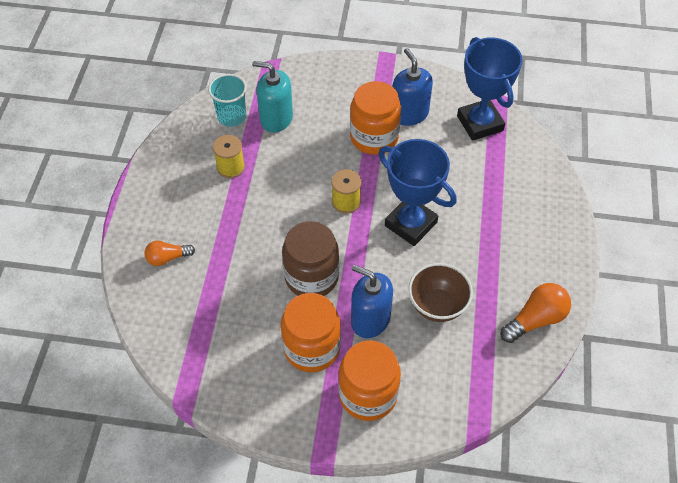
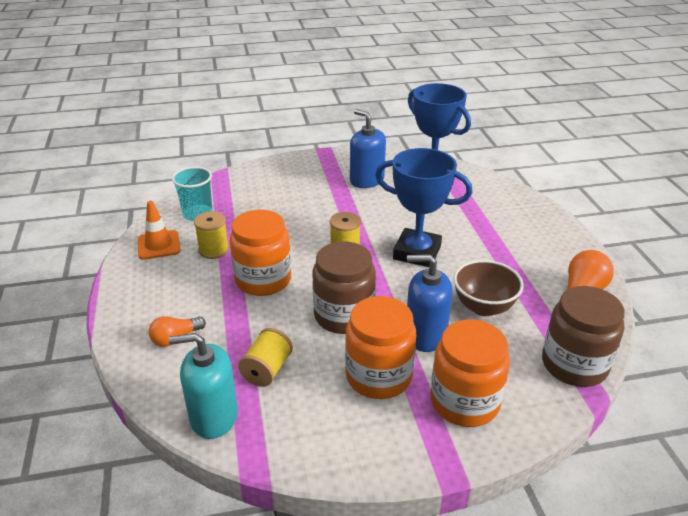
camera: 20 degrees left, 20 degrees down
(185, 147) = (159, 245): none -> orange traffic cone
(227, 313) = (267, 370): none -> yellow spool
(276, 118) = (243, 207): turquoise soap dispenser -> turquoise soap dispenser (214, 416)
(374, 137) = (344, 201): orange jar -> orange jar (263, 280)
(480, 390) = (574, 365): none -> brown jar

